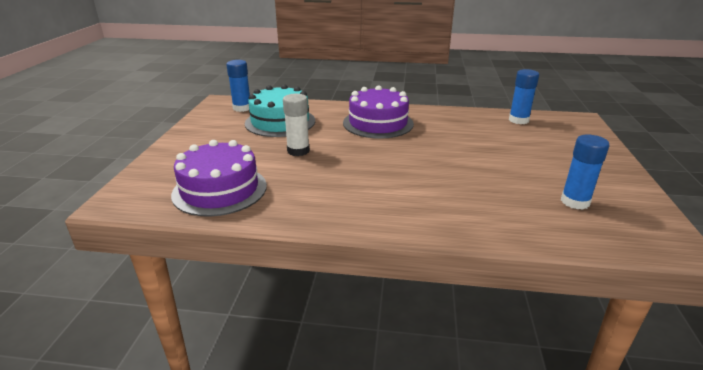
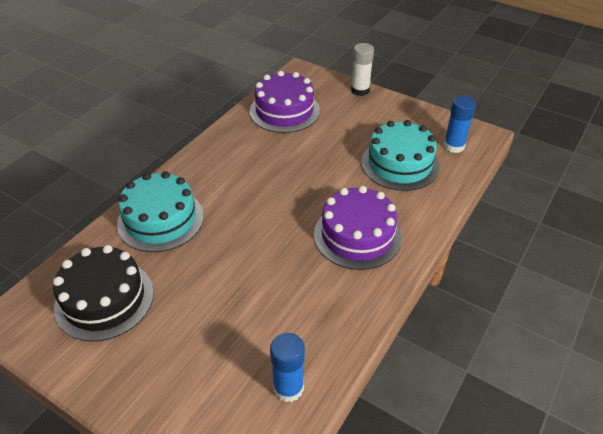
camera: 115 degrees right, 15 degrees up
(298, 151) = (324, 160): white glue stick -> white glue stick (360, 90)
(461, 209) = (160, 219): none -> turquoise cake
(575, 202) = (104, 299): blue glue stick -> black cake

